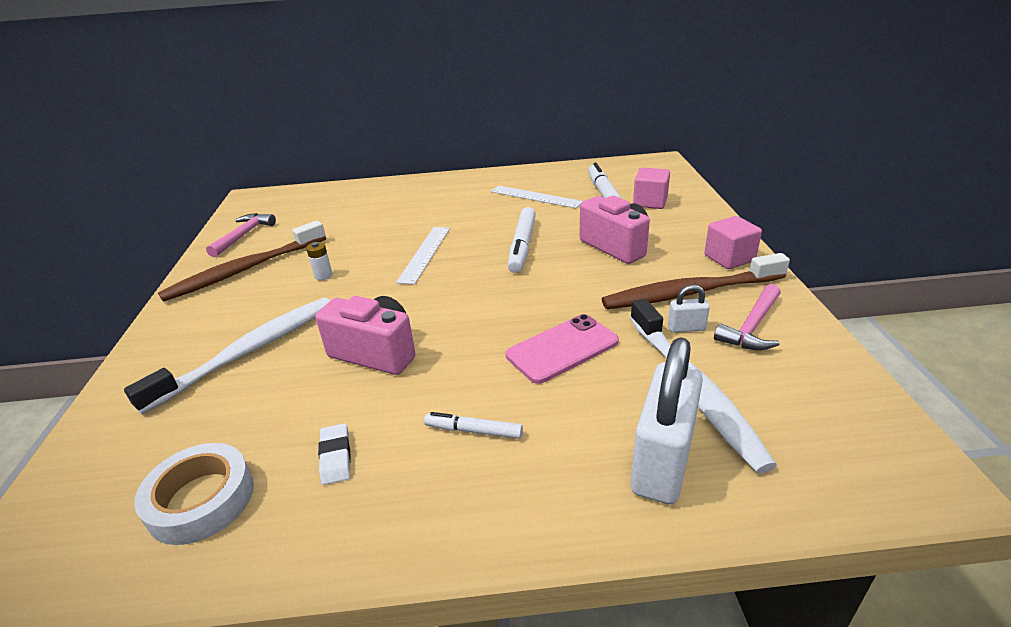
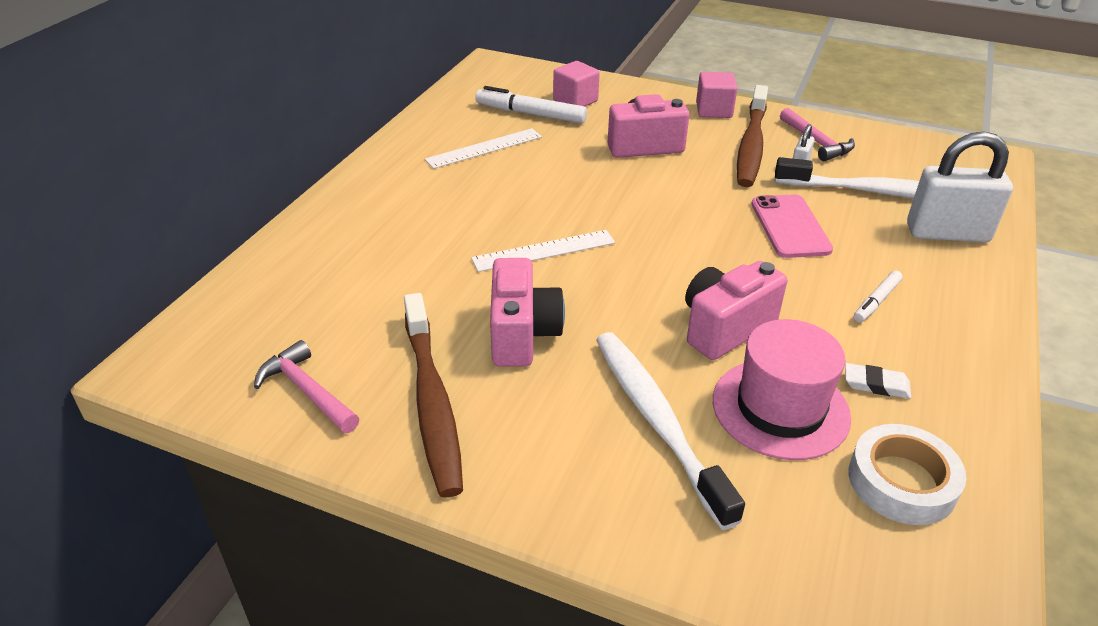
camera: 65 degrees left, 5 degrees up
(282, 405) = (780, 408): none -> pink hat
(323, 276) = (522, 334): white battery -> pink camera
(425, 254) = (544, 250): white ruler -> white ruler turned 60 degrees counterclockwise
(522, 246) = (591, 190): white marker -> none
(662, 463) = (947, 233): white padlock -> white padlock turned 45 degrees counterclockwise

